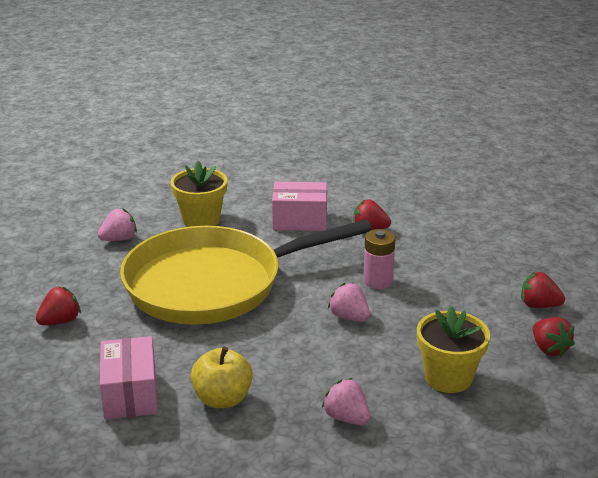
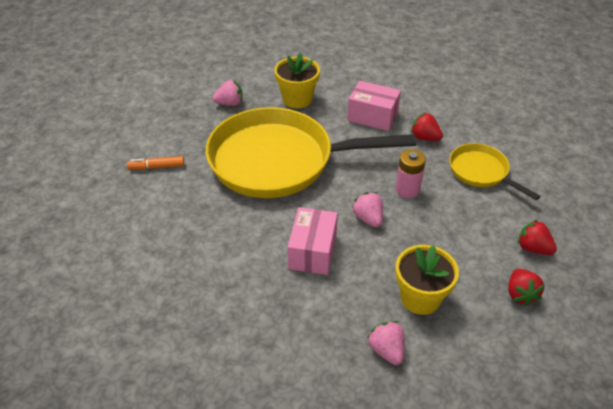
camera: 20 degrees right, 15 degrees up
(60, 321) = (156, 167): red strawberry -> orange marker
(130, 394) = (175, 244): pink box -> pink box (313, 251)
(222, 399) = (237, 267): yellow apple -> none
(346, 418) = (321, 312): pink strawberry -> pink strawberry (386, 350)
(448, 249) = (481, 172): none -> yellow pan

